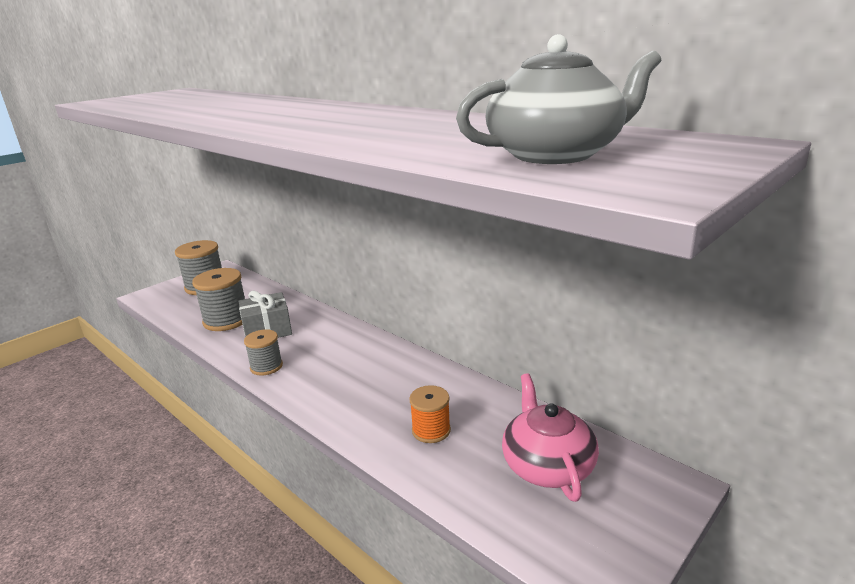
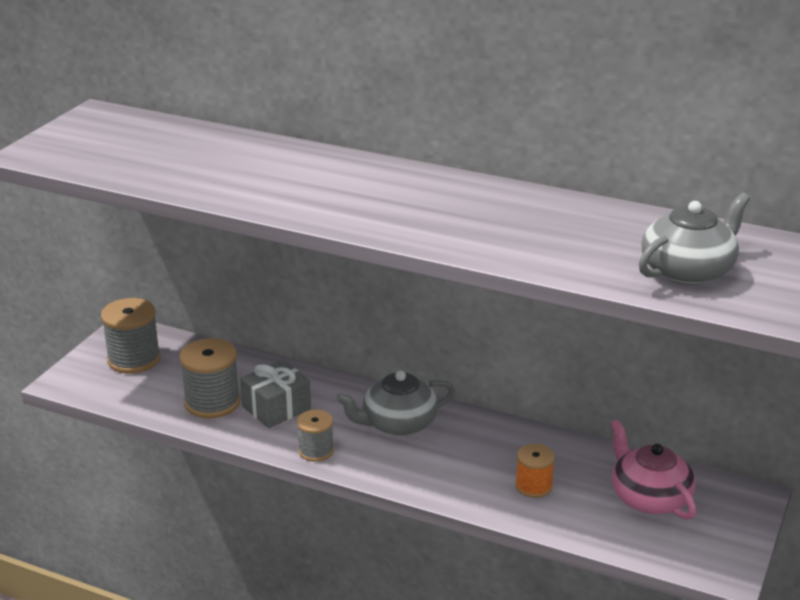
camera: 20 degrees left, 5 degrees up
(350, 355) = (398, 423): none -> grey teapot

